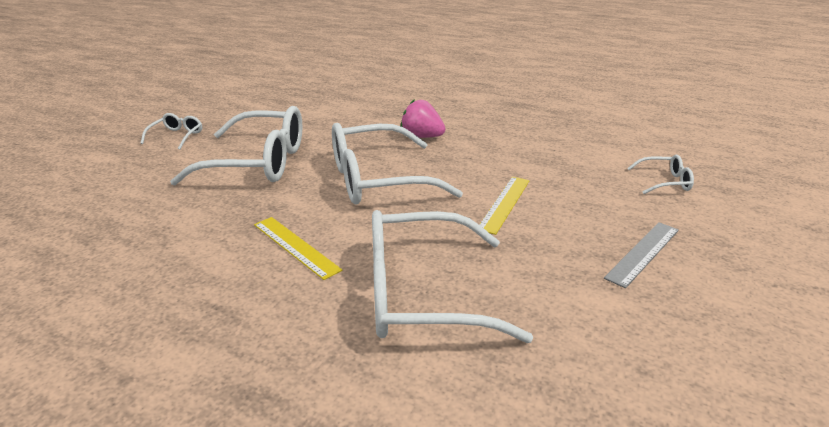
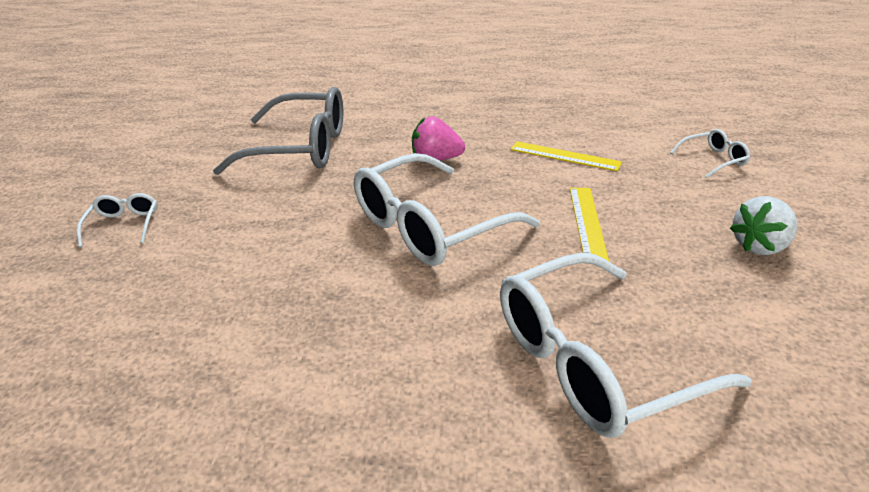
camera: 20 degrees left, 5 degrees up
(257, 162) = (264, 237): white glasses -> none
(296, 246) = (403, 342): yellow ruler -> yellow ruler (565, 156)
(327, 111) = (299, 148): none -> grey glasses
(643, 253) = (759, 246): grey ruler -> white strawberry

